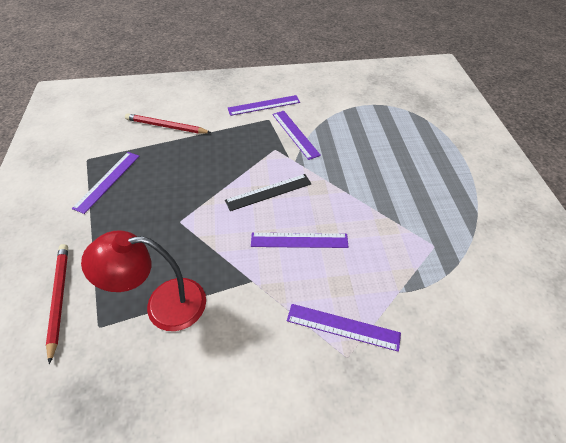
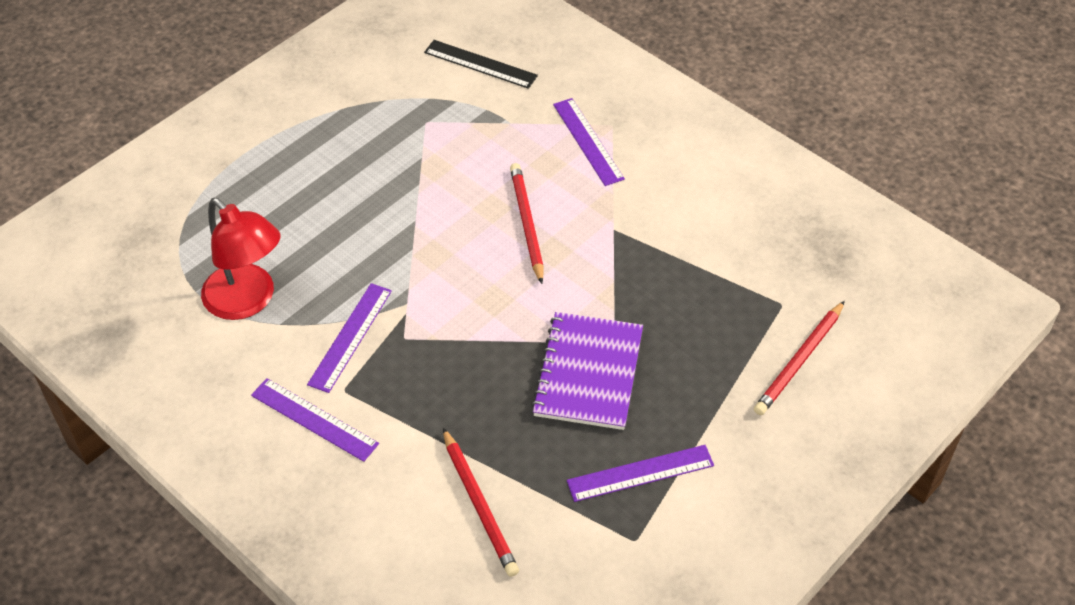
camera: 130 degrees left, 0 degrees up
(163, 305) = (710, 275): red lamp -> red lamp (248, 301)
(176, 199) = (588, 373): none -> purple notebook
(268, 192) = (486, 293): black ruler -> black ruler (480, 64)
(299, 240) = (527, 224): purple ruler -> red pencil

